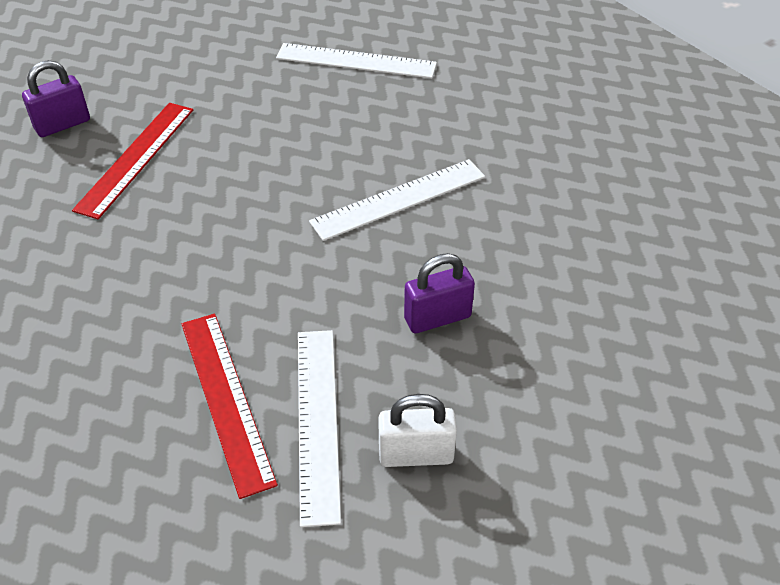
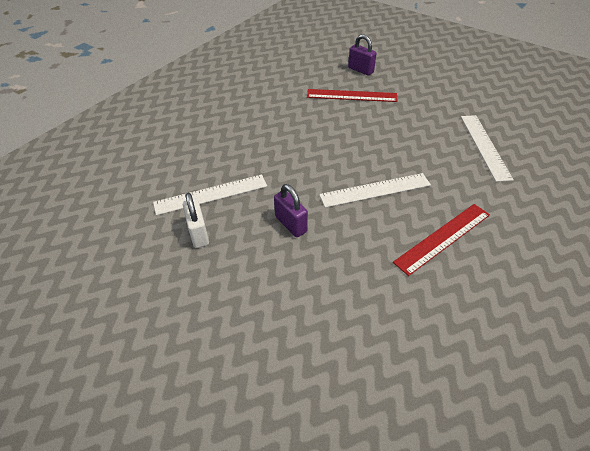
camera: 75 degrees right, 0 degrees up
(226, 399) = (216, 163): red ruler -> red ruler (443, 238)
(399, 199) = (375, 190): white ruler -> white ruler turned 60 degrees counterclockwise

